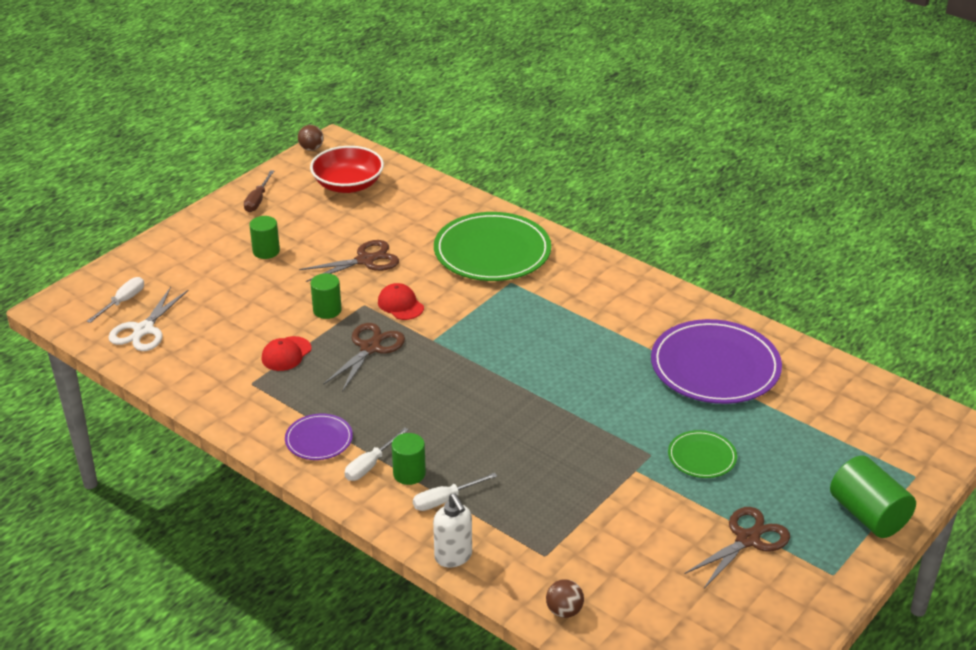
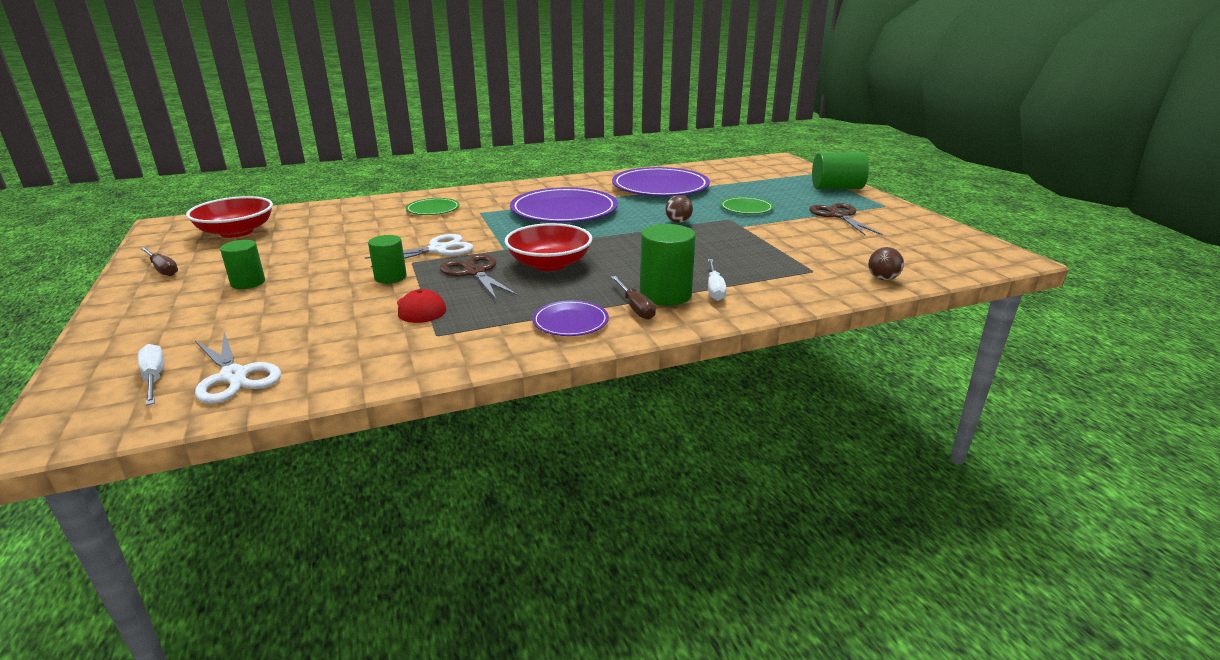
camera: 60 degrees left, 10 degrees down
(311, 148) = (149, 233): brown ball -> brown ball (678, 222)
(365, 260) = (353, 248): brown scissors -> none
(370, 465) = (635, 307): white screwdriver -> brown screwdriver
(400, 304) = (438, 249): red cap -> white scissors
(409, 473) = (665, 295): green cylinder -> green cylinder, size x1.58
(421, 380) = (549, 264): none -> red bowl
(453, 557) = (791, 302): white soap dispenser -> none
(492, 251) = (433, 209): green plate -> green plate, size x0.49
(566, 331) = (564, 210): none -> purple plate

